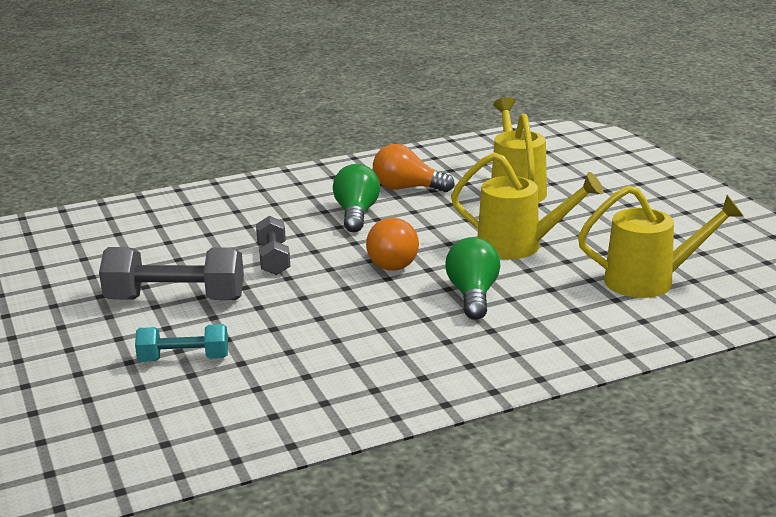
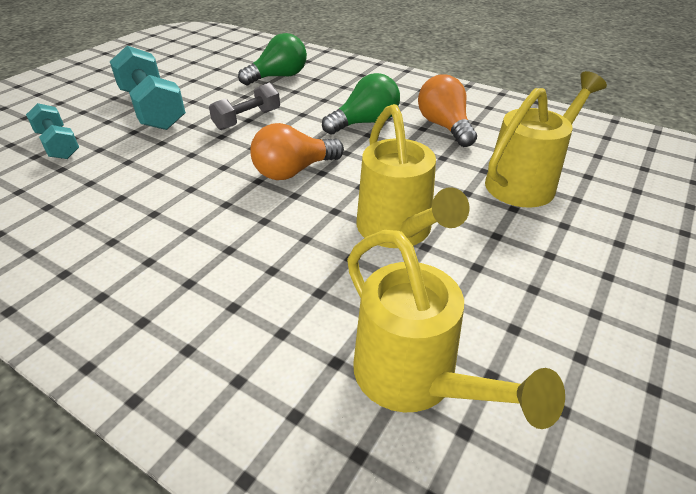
camera: 55 degrees right, 15 degrees up
(175, 299) = (152, 109): grey dumbbell -> turquoise dumbbell
(473, 295) = (259, 242): green light bulb -> green light bulb (278, 77)

